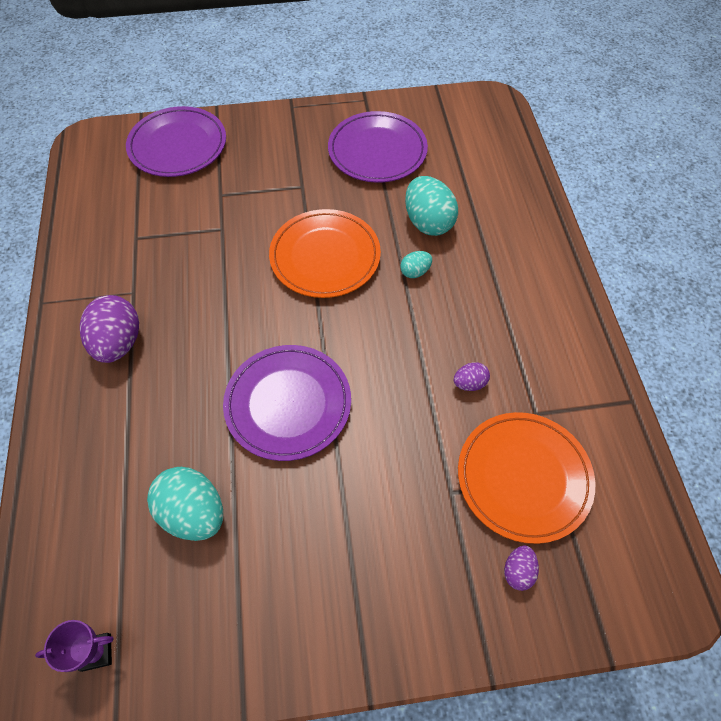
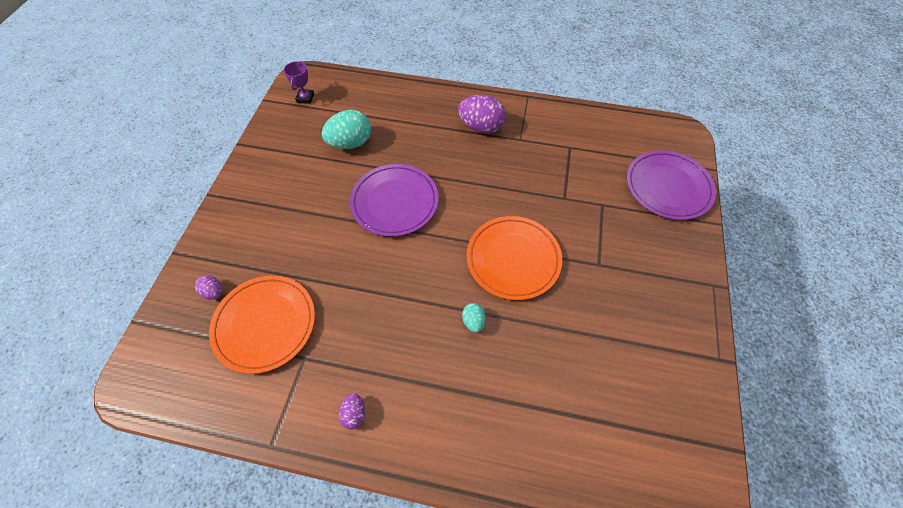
camera: 110 degrees right, 0 degrees up
(377, 151) = (634, 343): purple plate -> none
(428, 222) = (526, 355): turquoise egg -> none
(469, 383) = (353, 320): purple egg -> purple egg (354, 413)

